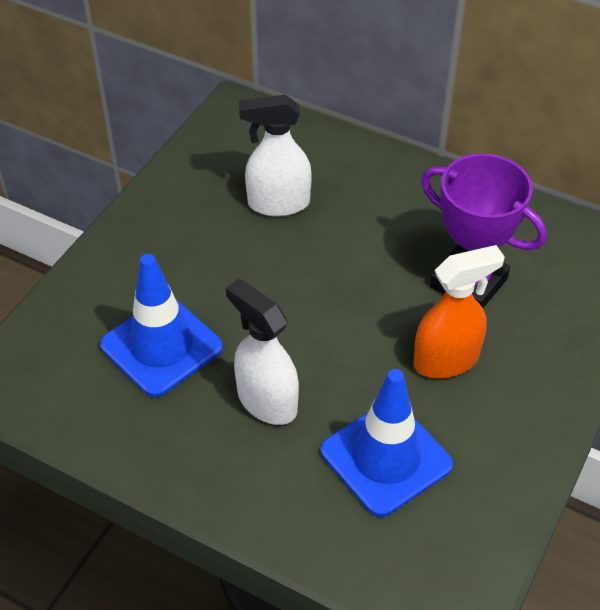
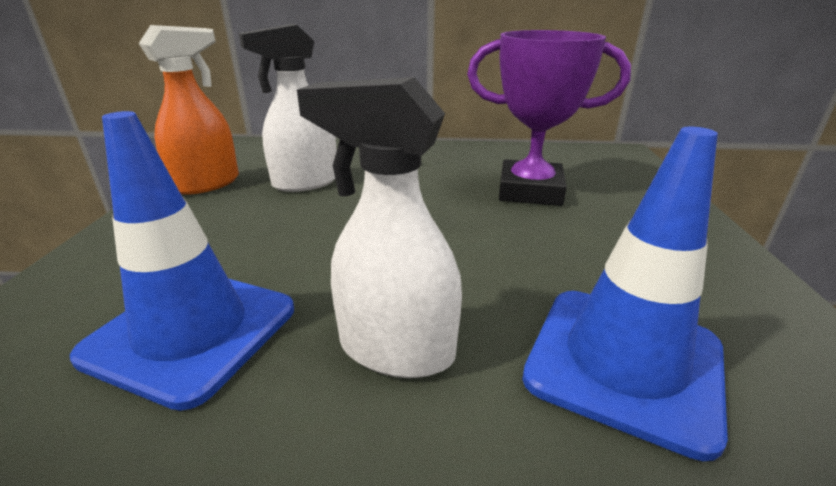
camera: 25 degrees left, 20 degrees down
(446, 360) = (575, 244): orange spray bottle -> orange spray bottle (207, 184)

